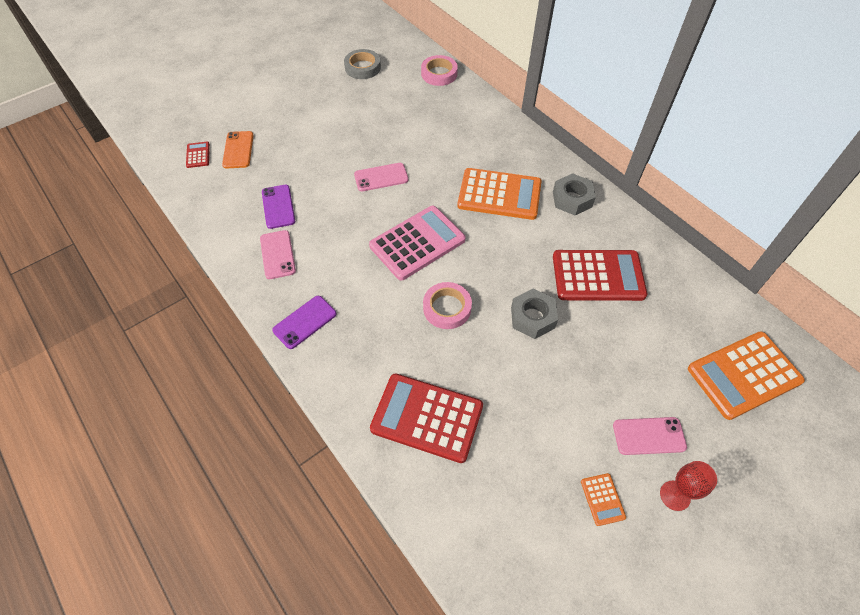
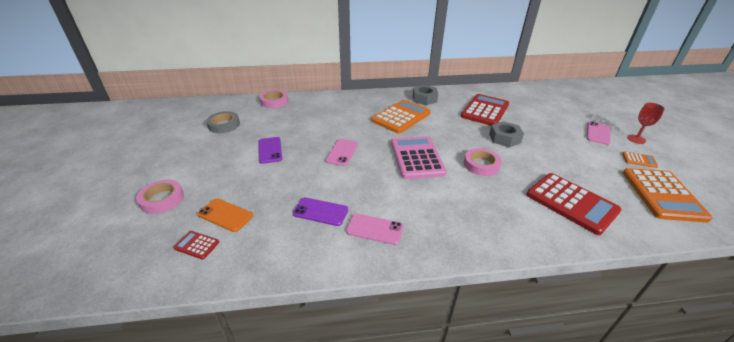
camera: 60 degrees left, 20 degrees down
(234, 103) = (162, 199): none -> pink tape
(305, 322) = (459, 236): purple phone -> purple phone (270, 150)
(427, 417) = (571, 203): red calculator -> red calculator turned 90 degrees counterclockwise
(744, 375) = (565, 99): orange calculator -> orange calculator (662, 195)

